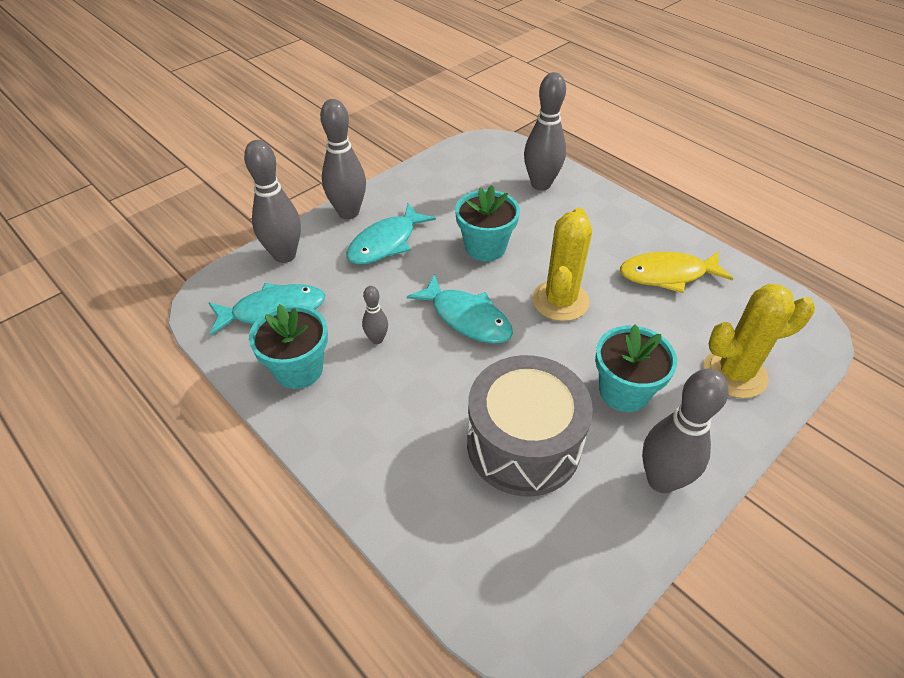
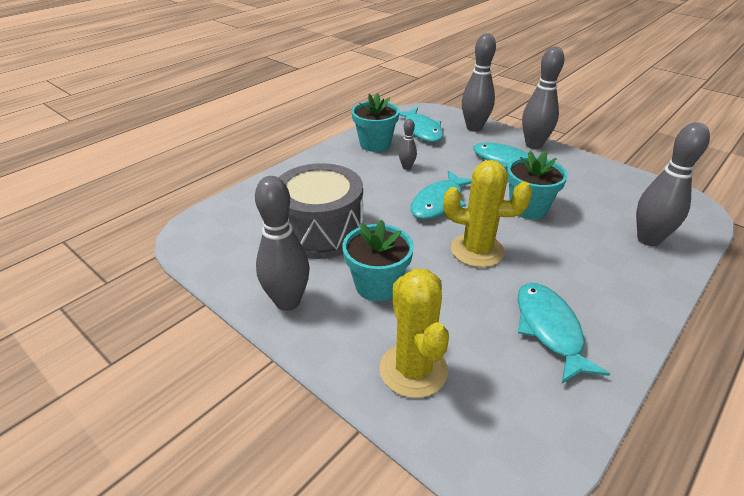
camera: 85 degrees right, 10 degrees down
(667, 274) = (549, 329): yellow fish -> turquoise fish

